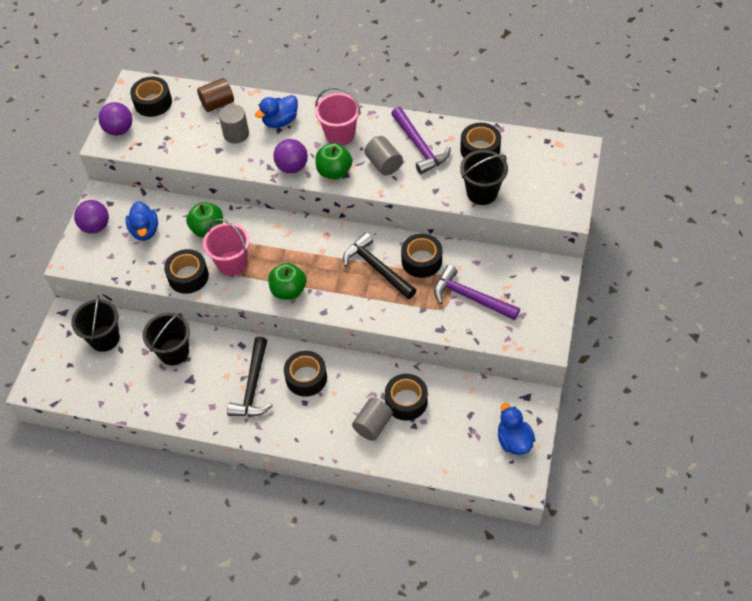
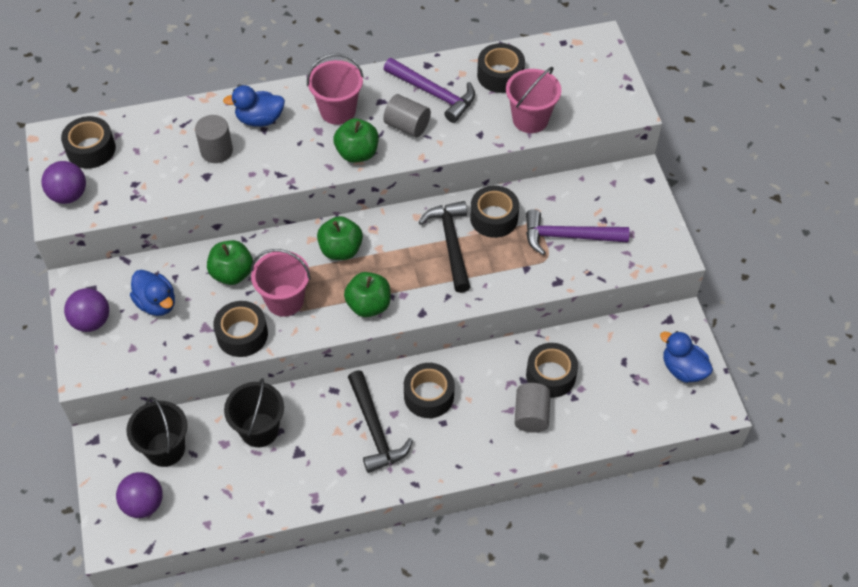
camera: 30 degrees left, 0 degrees up
(217, 103) = (172, 124): brown cylinder -> none
(280, 121) = (260, 119): blue duck -> blue duck turned 60 degrees clockwise
(292, 167) = (306, 165): purple ball -> purple ball (143, 504)
(293, 241) = (341, 250): none -> green apple
(377, 268) = (451, 244): black hammer -> black hammer turned 60 degrees clockwise
(482, 192) = (530, 119): black bucket -> pink bucket

